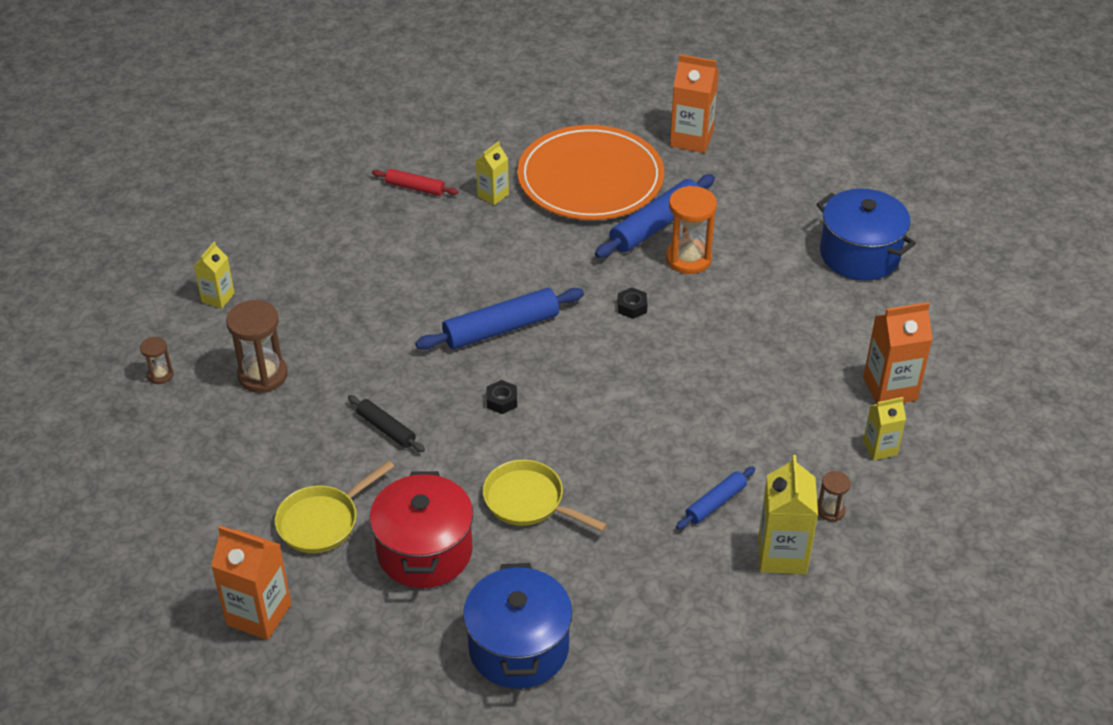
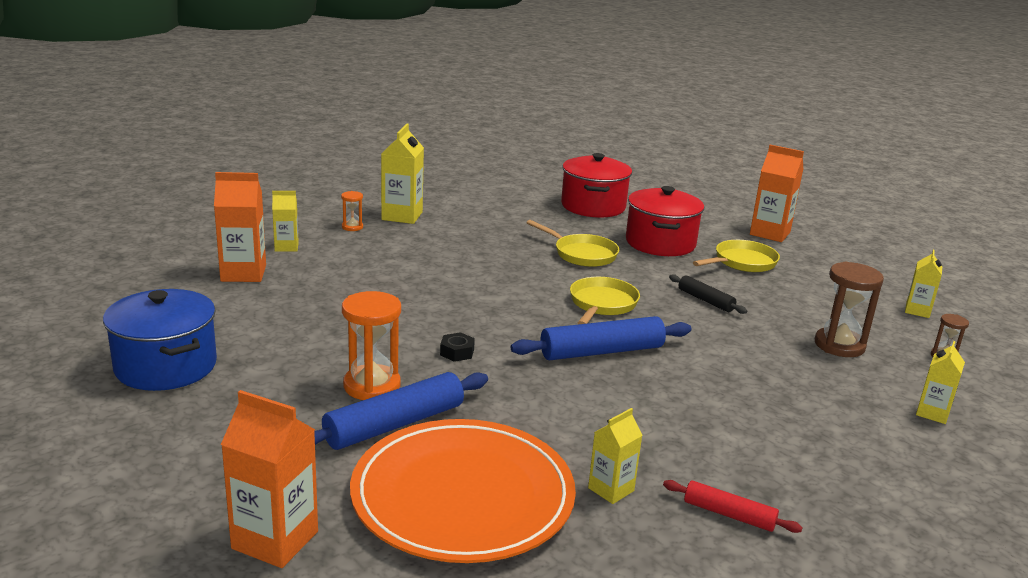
camera: 175 degrees left, 20 degrees down
(142, 452) = (917, 311): none -> yellow carton
(502, 401) = (602, 304): black nut -> yellow pan
(518, 648) = (593, 206): blue pot -> red pot
(715, 503) = (437, 239): blue rolling pin -> none
(830, 510) = (352, 227): brown hourglass -> orange hourglass

